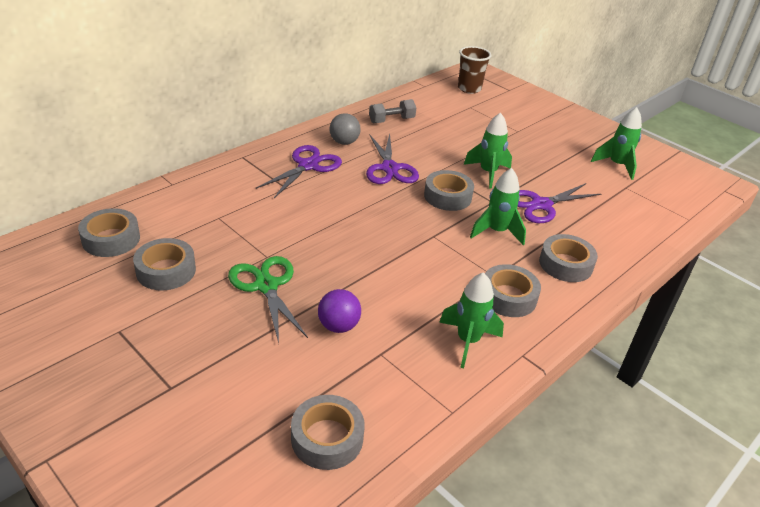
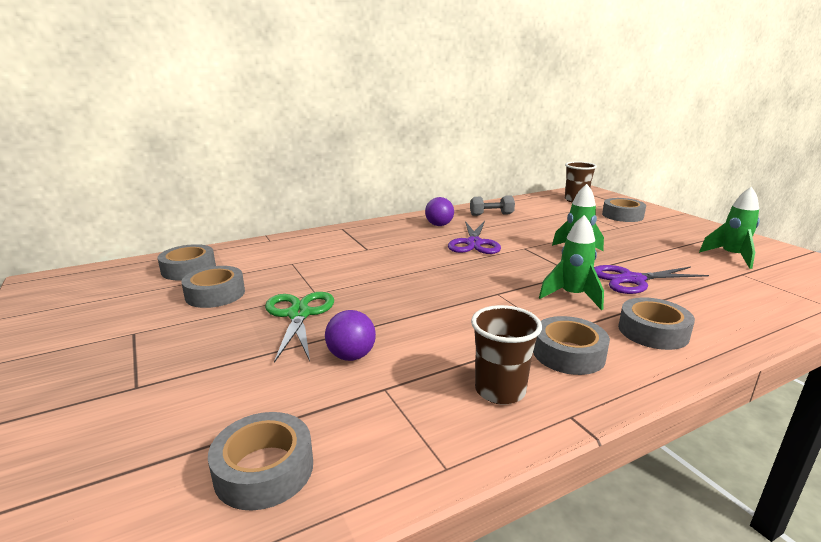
camera: 20 degrees right, 15 degrees down
(308, 166) = (396, 237): purple scissors -> none
(344, 142) = (439, 225): grey ball -> purple ball
(447, 196) = (526, 266): grey tape -> grey tape (622, 215)
(468, 341) = (500, 391): green rocket -> brown cup

